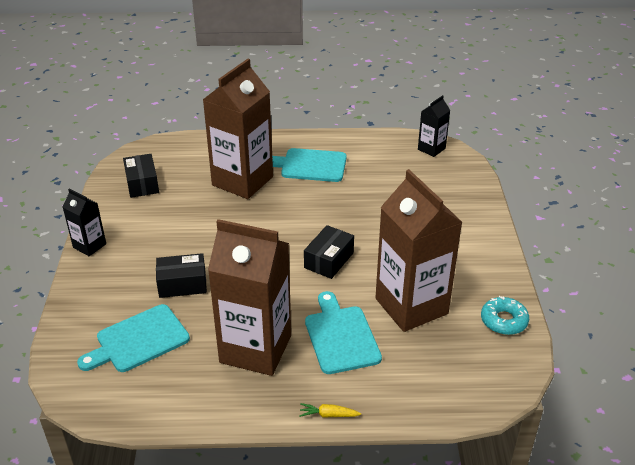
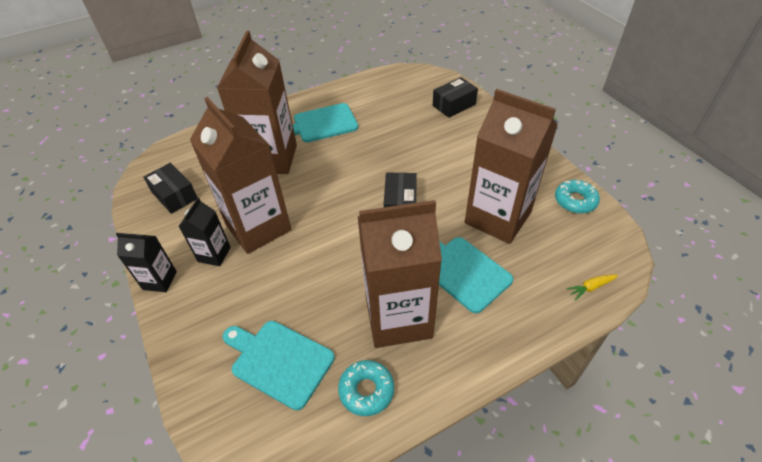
camera: 25 degrees left, 10 degrees up
(138, 340) = (279, 361): turquoise cutting board -> turquoise cutting board turned 90 degrees clockwise
(182, 284) = (283, 281): black box -> black box (454, 105)
(190, 389) = (366, 390): none -> turquoise donut
(192, 234) = (258, 227): none -> brown carton
(328, 415) = (509, 353): yellow carrot -> yellow carrot (590, 287)
(431, 149) = (410, 77): black carton -> black carton (214, 254)

